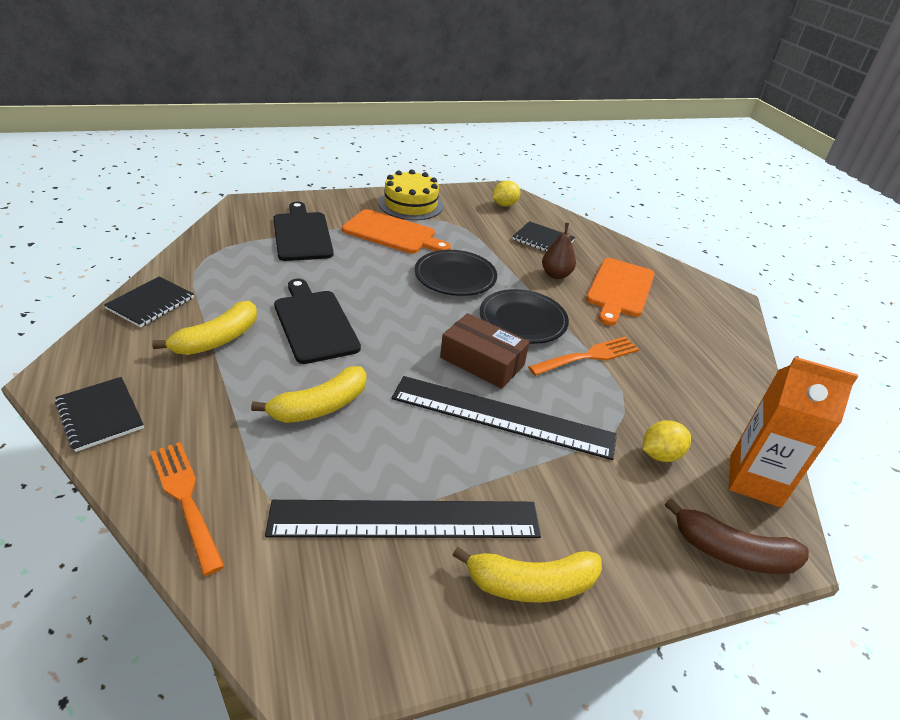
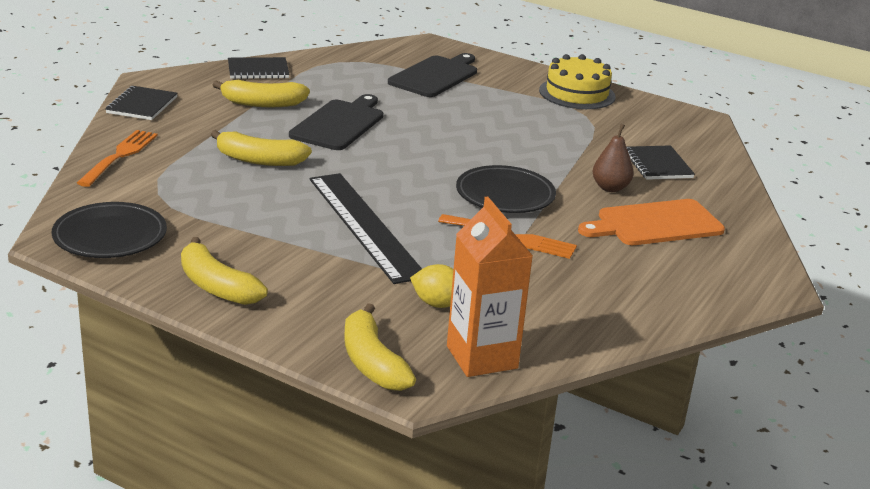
camera: 50 degrees right, 10 degrees down
(392, 233) = (514, 104): orange cutting board -> none
(405, 519) = (206, 225): black ruler -> none
(455, 277) = (507, 149): black plate -> black plate (110, 236)
(482, 361) = (415, 197): brown box -> none
(504, 205) = (679, 129): yellow lemon -> none
(732, 552) = (372, 362): brown banana -> yellow banana

